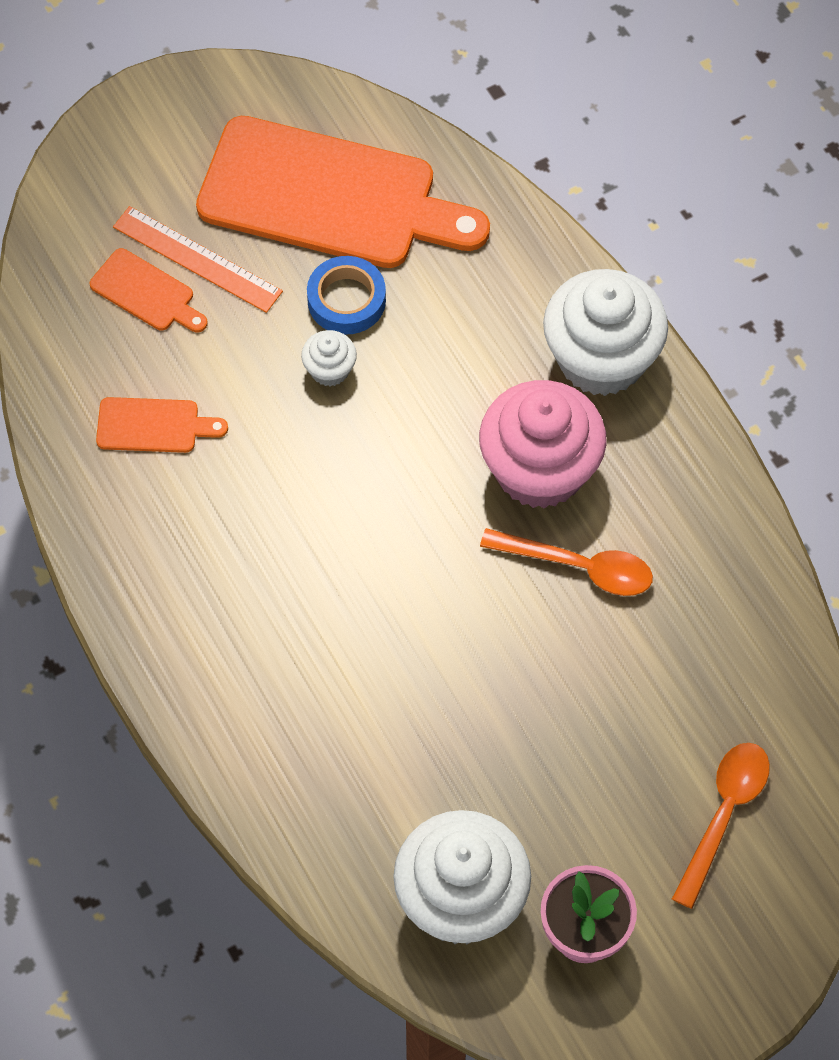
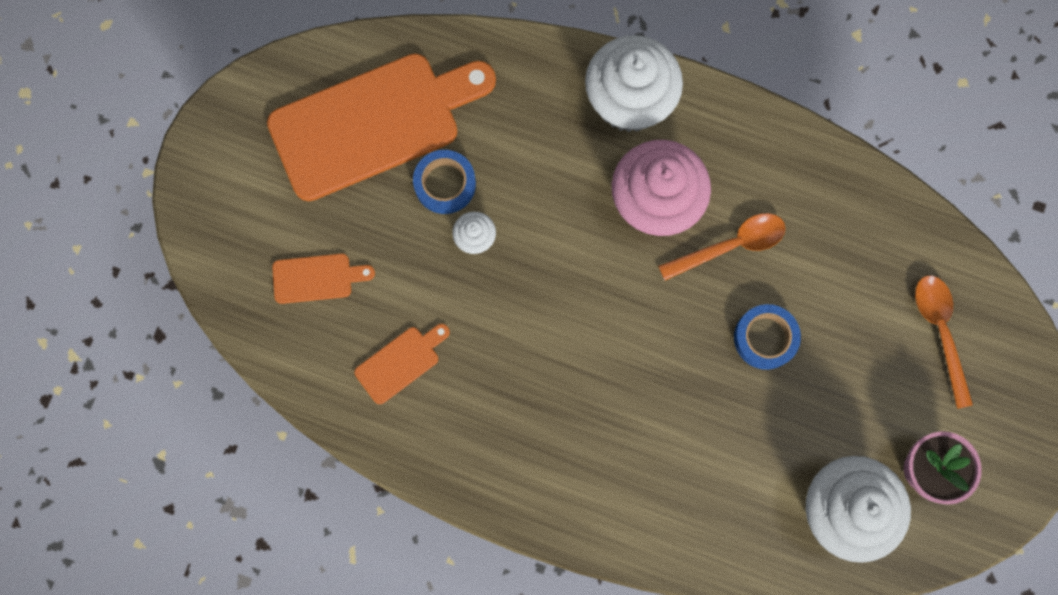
camera: 40 degrees left, 15 degrees up
(197, 259) = (328, 230): orange ruler -> none
(533, 679) = (765, 338): none -> blue tape

